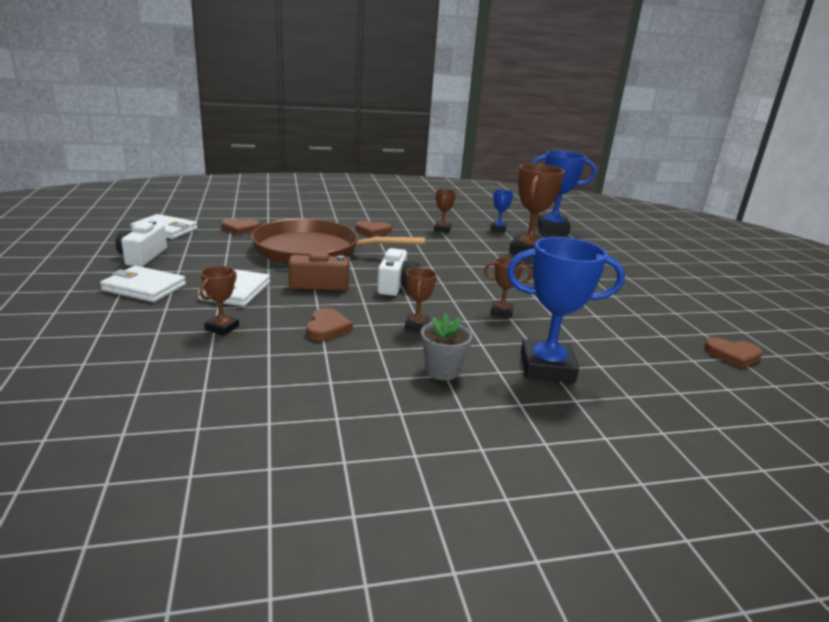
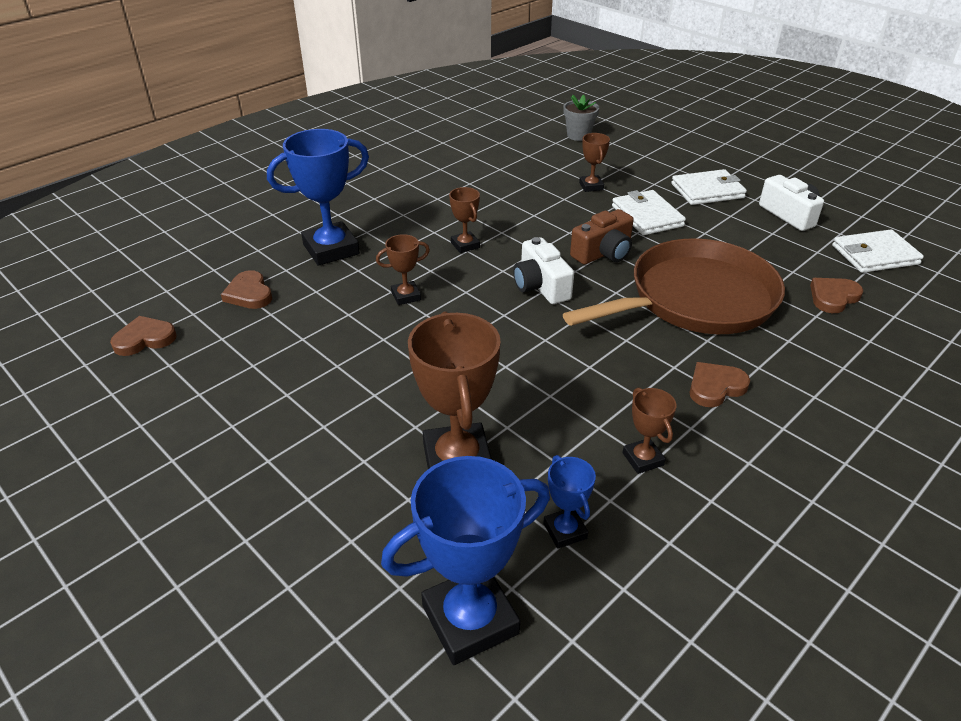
camera: 150 degrees right, 15 degrees up
(327, 328) = (527, 215): brown heart -> brown heart (249, 294)
(442, 371) = (407, 216): grey flower pot -> grey flower pot (578, 135)

